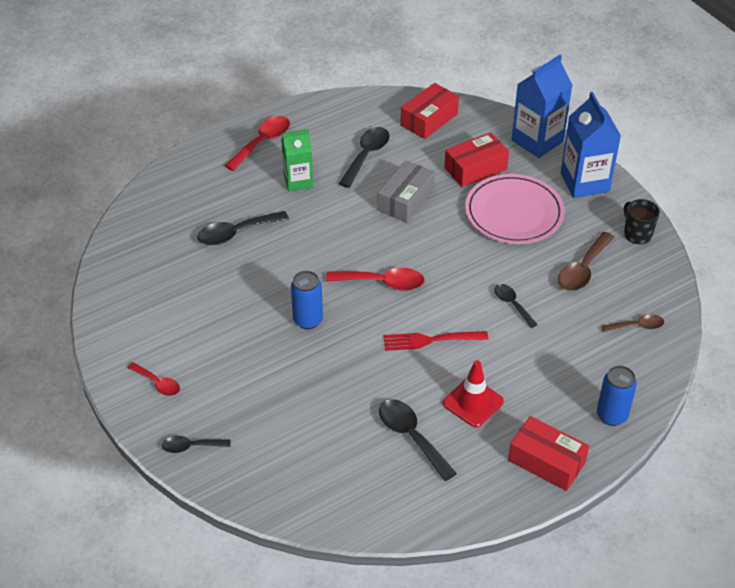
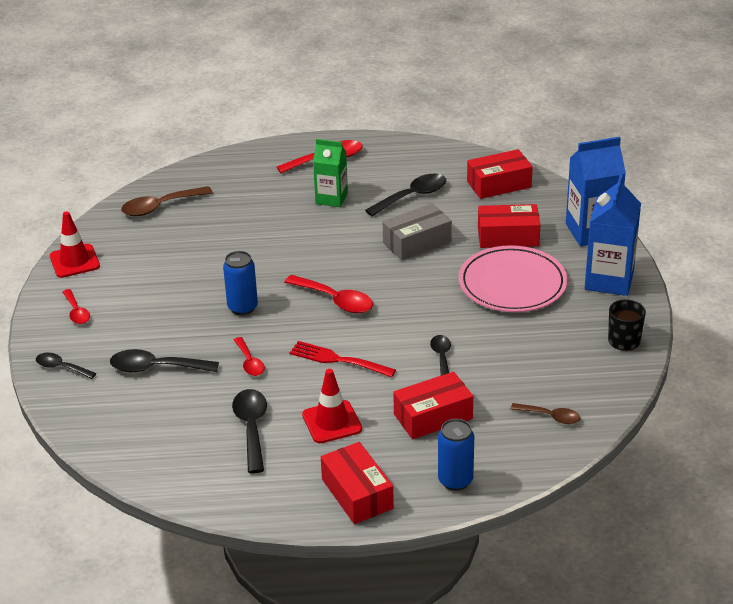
camera: 30 degrees right, 10 degrees down
(111, 330) = (74, 261): none -> red traffic cone
(236, 233) = (241, 222): black spoon -> black spoon (156, 368)
(358, 373) = (249, 362): none -> red spoon
(548, 363) = (433, 416): none -> red box
(583, 270) = (538, 352): brown spoon -> brown spoon (160, 207)

